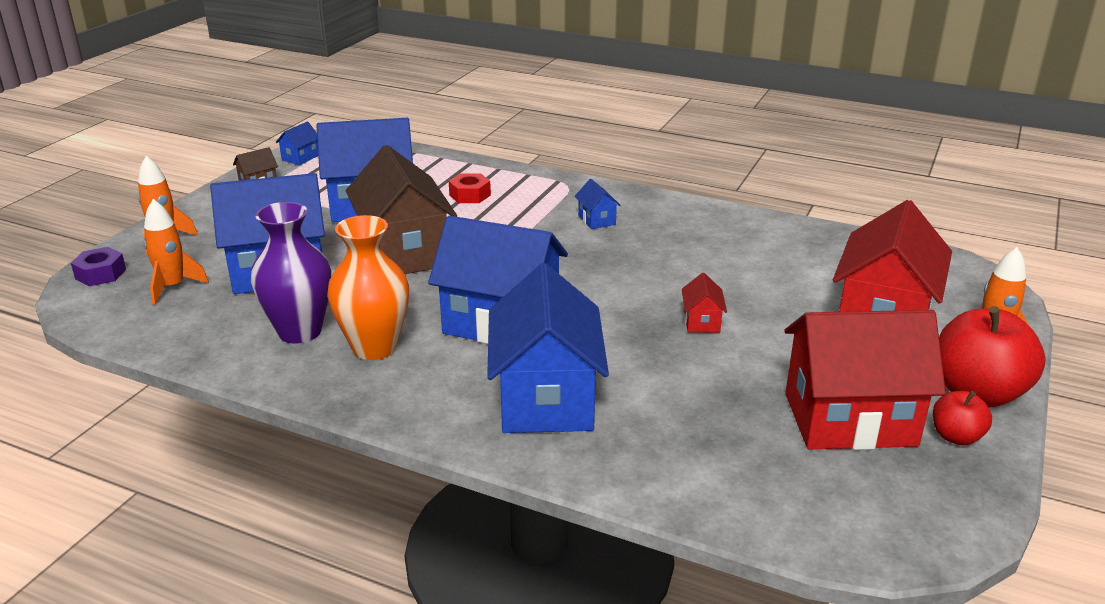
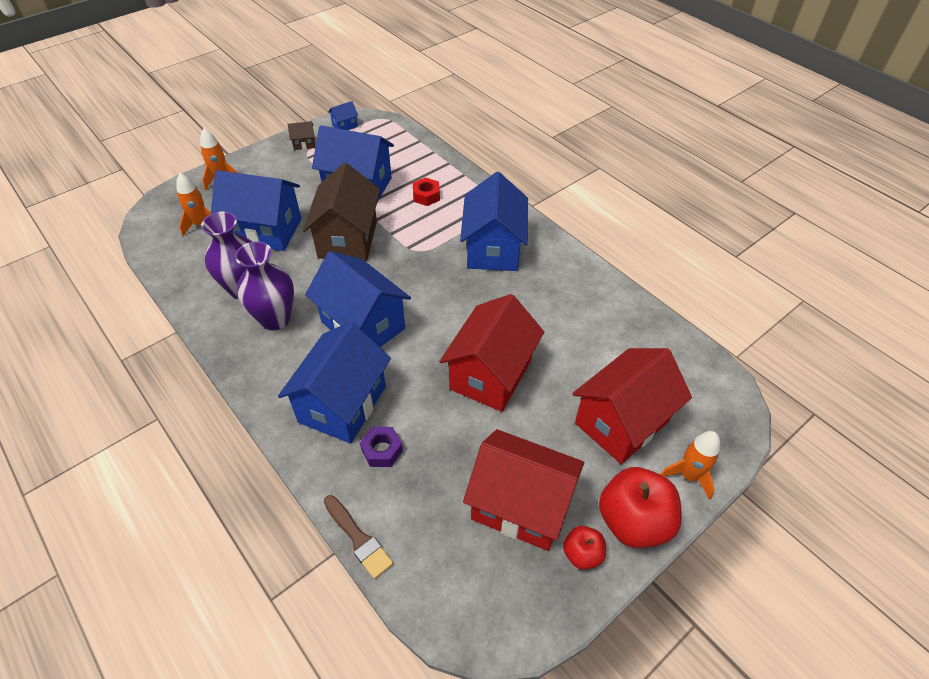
camera: 25 degrees right, 20 degrees up
(100, 274) = (170, 199): purple nut -> purple nut (382, 450)
(374, 347) = (275, 319): orange vase -> purple vase
(596, 220) = (493, 249): blue house -> blue house, size x2.44
(692, 513) = (358, 538): none -> brown brush
(701, 322) = (491, 374): red house -> red house, size x2.44

